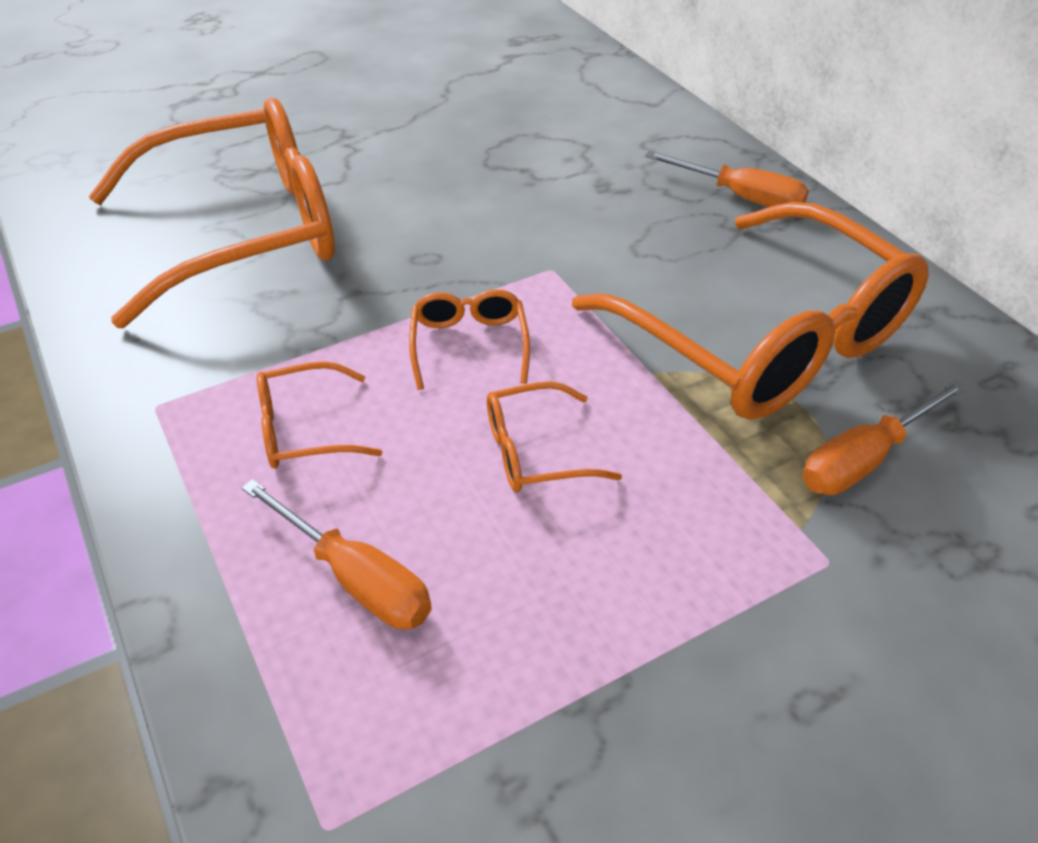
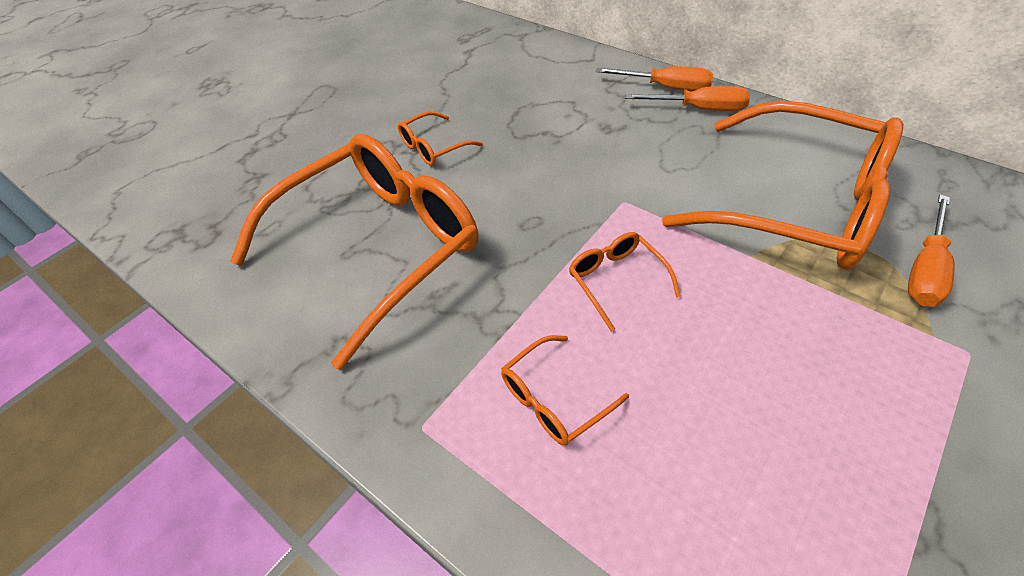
camera: 20 degrees left, 5 degrees up
(355, 578) = (692, 511): orange screwdriver -> orange screwdriver (665, 87)
(535, 451) = (728, 348): orange glasses -> orange glasses (433, 147)

